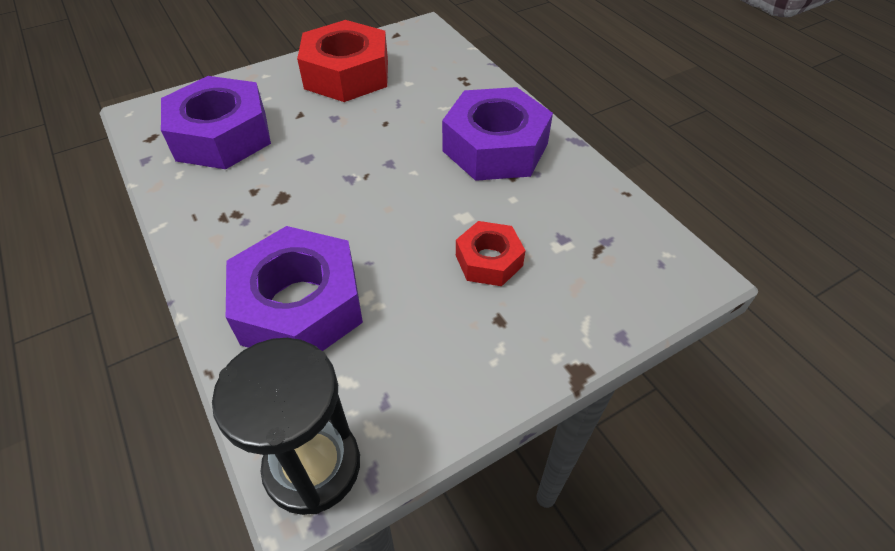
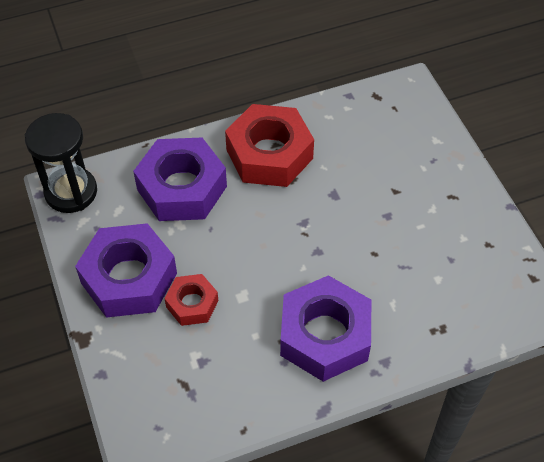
camera: 100 degrees right, 5 degrees up
(222, 136) = (371, 139): purple nut -> purple nut (129, 278)
(347, 74) = (456, 228): red nut -> red nut (269, 154)

